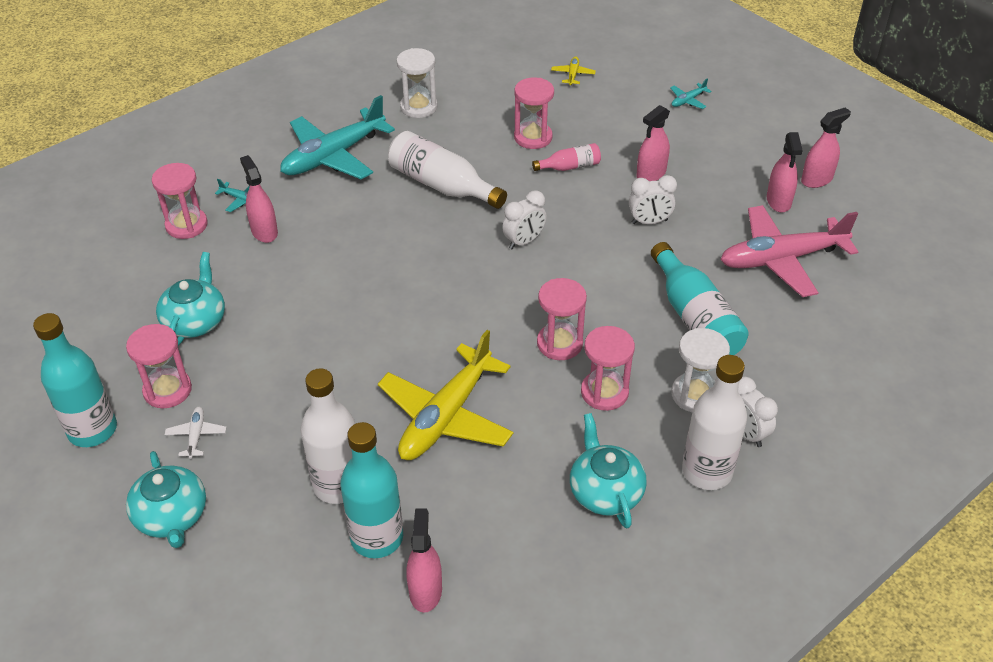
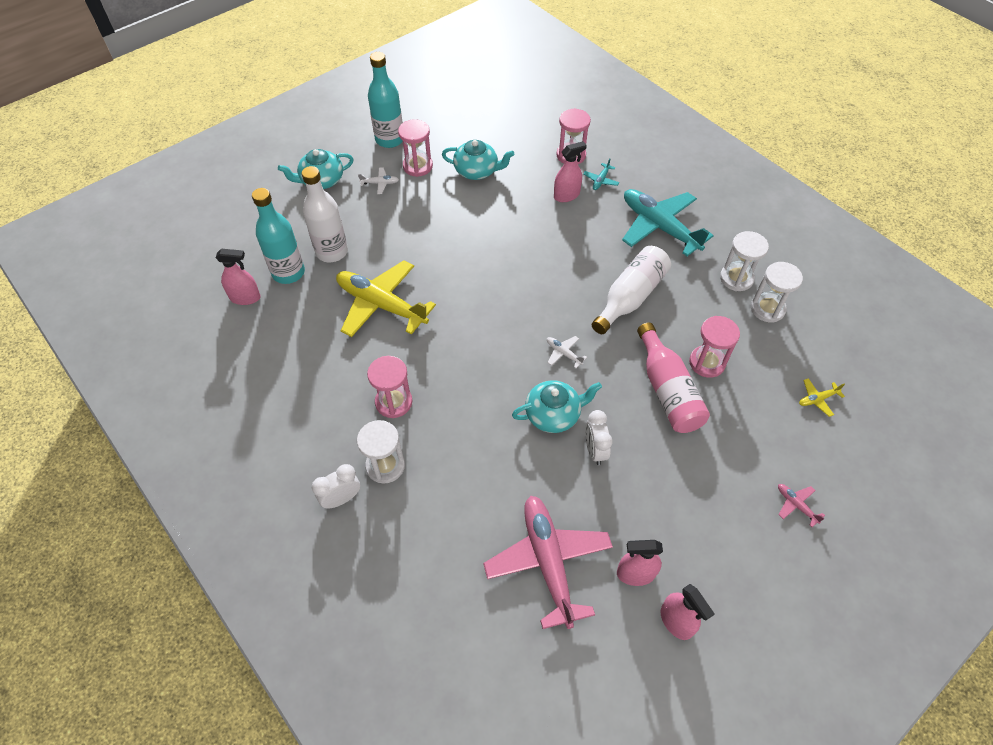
camera: 90 degrees right, 10 degrees up
(462, 91) = (767, 309): none -> white hourglass
(524, 241) = (563, 353): white clock -> white plane
(559, 343) = (446, 374): pink hourglass -> none
(570, 167) = (667, 390): pink bottle -> pink bottle, size x1.89
(573, 74) = (817, 399): yellow plane -> yellow plane turned 150 degrees clockwise
(605, 491) = (301, 397): turquoise teapot -> turquoise teapot (553, 414)
(651, 174) = (665, 458): pink spray bottle -> none
(688, 100) = (796, 505): turquoise plane -> pink plane
(695, 318) = (471, 475): turquoise bottle -> none
(707, 471) = (308, 465): white bottle -> none

